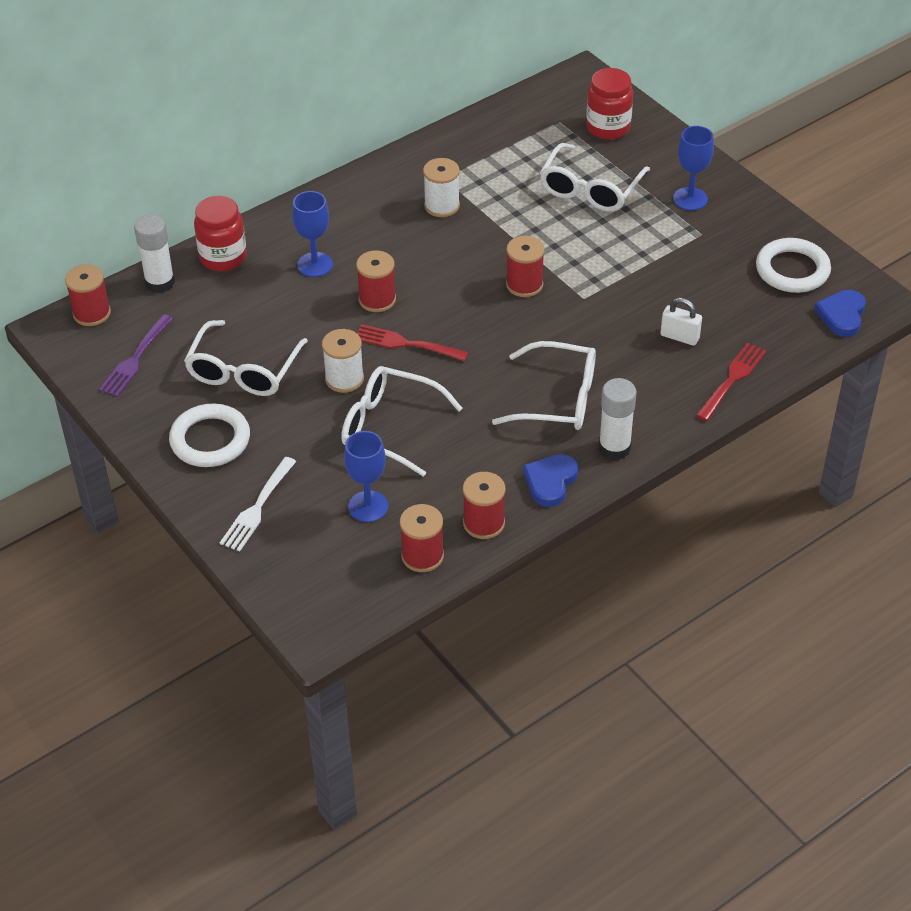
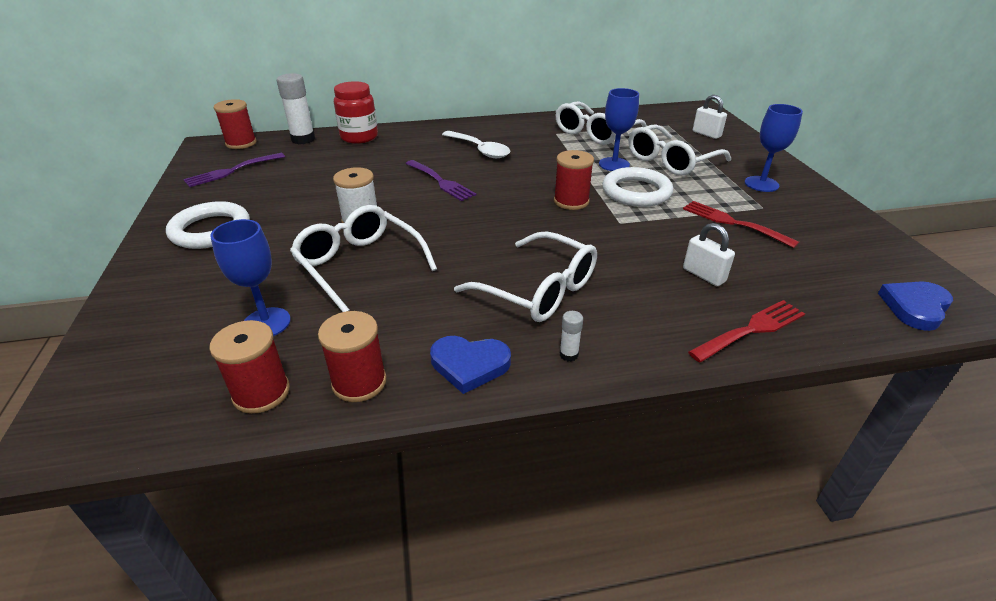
camera: 25 degrees right, 10 degrees down
(243, 371) = (293, 196): white glasses -> white glasses (595, 133)
(257, 507) = (176, 290): white fork -> none
(315, 265) = (416, 154): blue goblet -> blue goblet (614, 164)
(377, 299) = (441, 182): red spool -> purple fork
(379, 235) = (479, 150): none -> white spoon
(406, 344) = (435, 212): red fork -> red fork (733, 223)
(442, 206) = (541, 145): white spool -> none
(550, 482) = (469, 365): blue heart -> blue heart turned 135 degrees counterclockwise
(608, 127) = (706, 134): red jar -> white padlock
(614, 448) = (568, 354): white glue stick -> white glue stick, size x0.47
(792, 270) = (857, 254): white ring -> white ring (636, 192)

